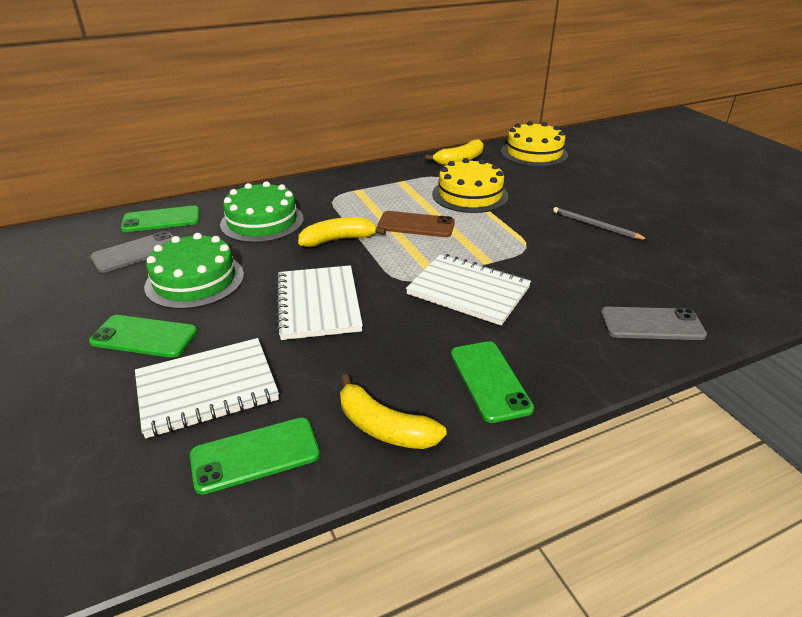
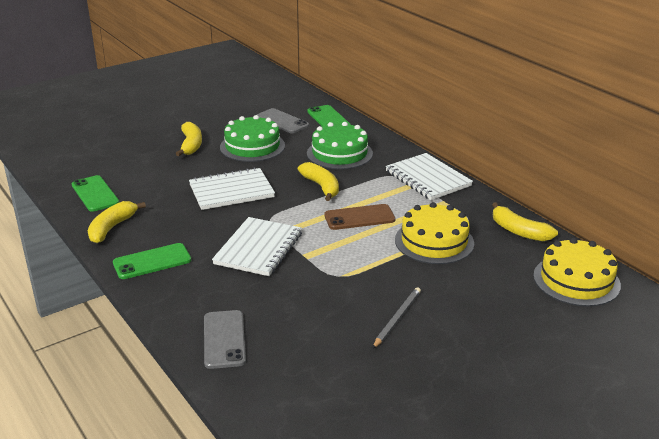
camera: 80 degrees right, 5 degrees down
(144, 337) = (191, 145): green phone -> yellow banana
(207, 389) = (146, 172): white notebook -> white notebook (428, 179)
(416, 225) = (359, 218): brown phone -> brown phone turned 75 degrees clockwise

